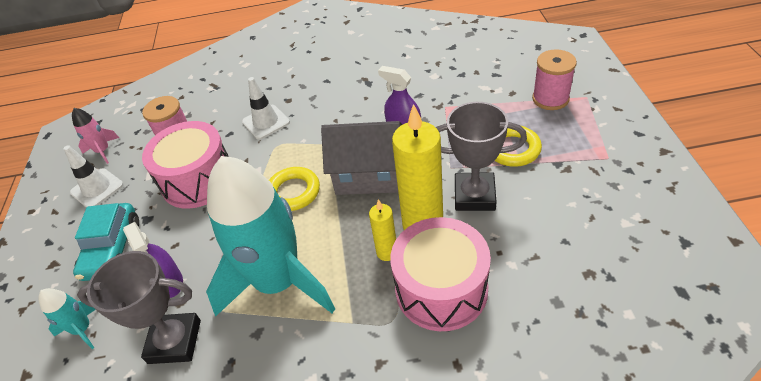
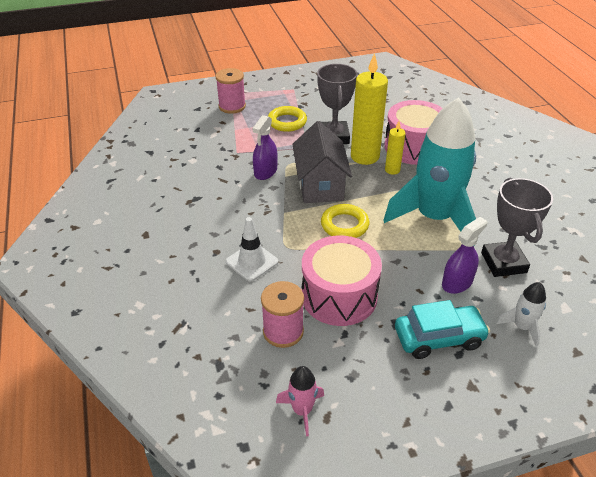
camera: 105 degrees left, 5 degrees down
(83, 329) = (522, 327): turquoise rocket -> white rocket
(97, 189) = (365, 388): white traffic cone -> none

